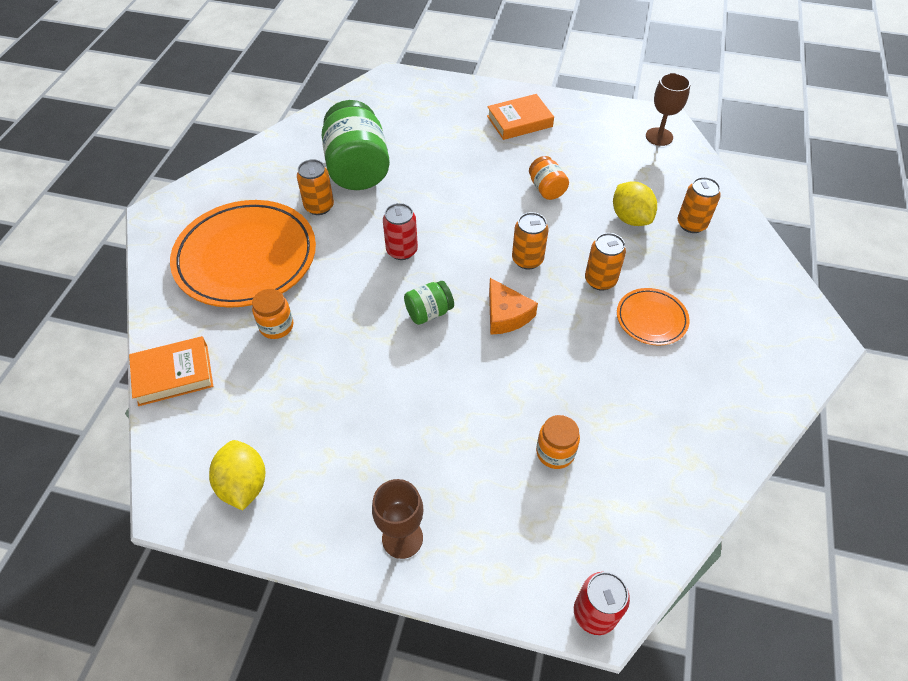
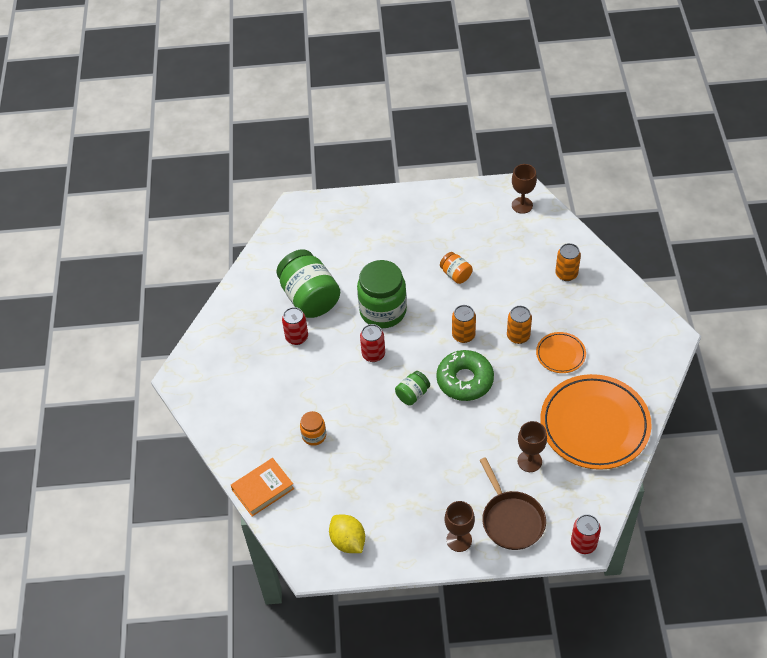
camera: 15 degrees left, 0 degrees up
(246, 258) = (265, 393): orange plate -> orange plate (594, 425)
(319, 206) = (297, 337): orange can -> red can
(437, 205) = (383, 311): none -> green jar
(494, 533) = (511, 520): none -> brown pan
(506, 315) = (465, 380): orange cheese -> green donut
(519, 121) = (413, 220): orange book -> none
(555, 452) = (529, 461): orange jar -> brown goblet
(630, 218) = (523, 281): yellow lemon -> none

